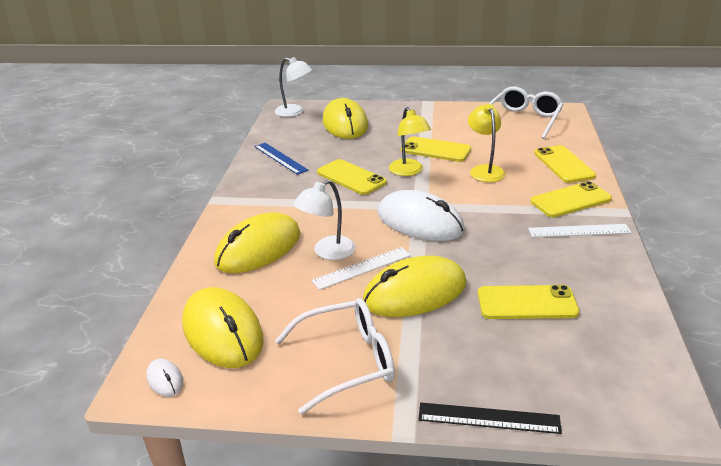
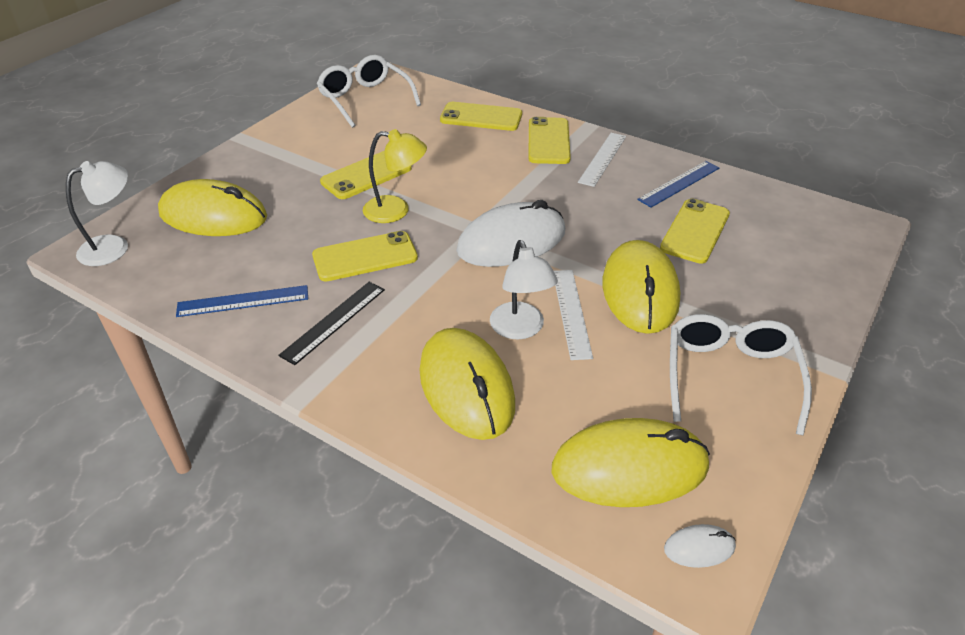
camera: 65 degrees left, 10 degrees up
(485, 170) = (445, 163): yellow lamp -> none
(488, 418) = (840, 313): black ruler -> black ruler (334, 321)
(592, 278) = (679, 183): none -> blue ruler

